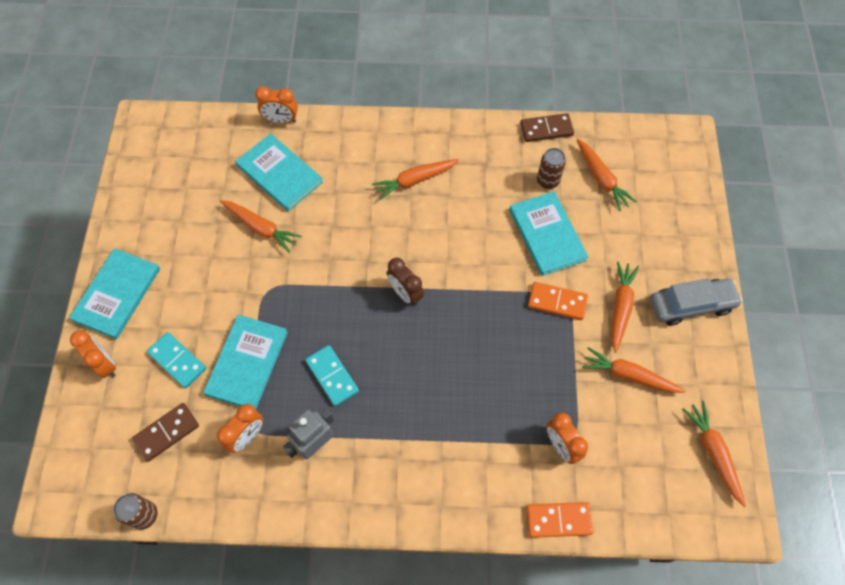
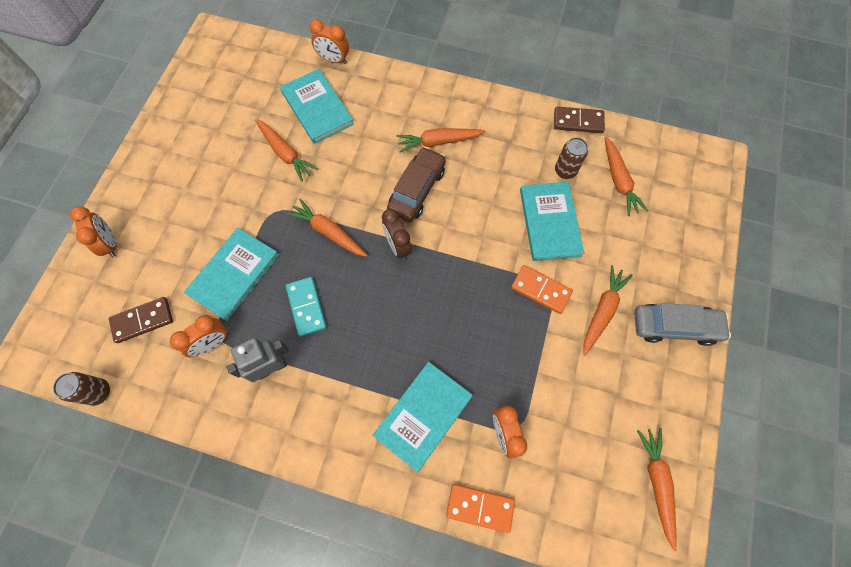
camera: 15 degrees right, 5 degrees up
(117, 294) = (141, 183): turquoise book -> turquoise book (423, 415)
(177, 361) = (173, 257): turquoise domino -> none
(407, 234) = (417, 190): none -> brown car
(629, 375) = (591, 381): orange carrot -> orange carrot (329, 232)

